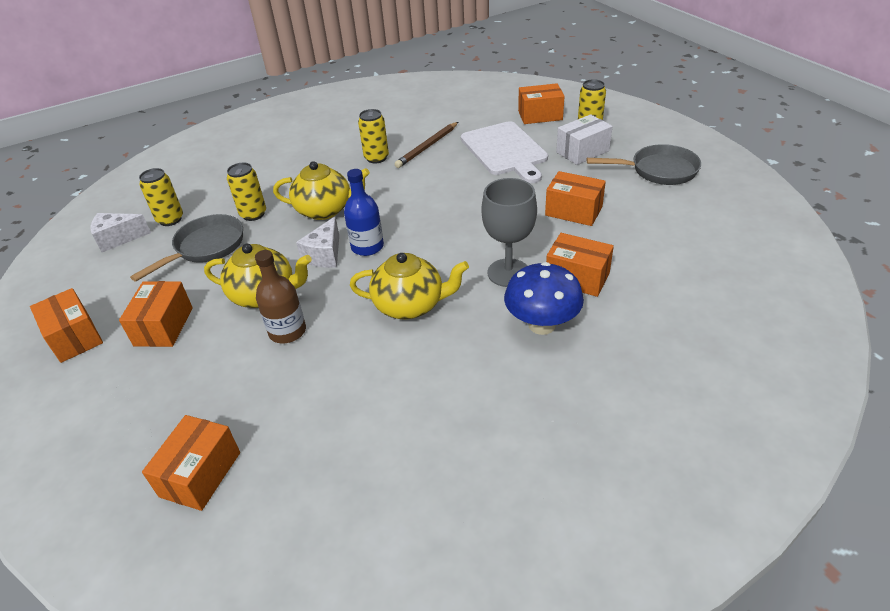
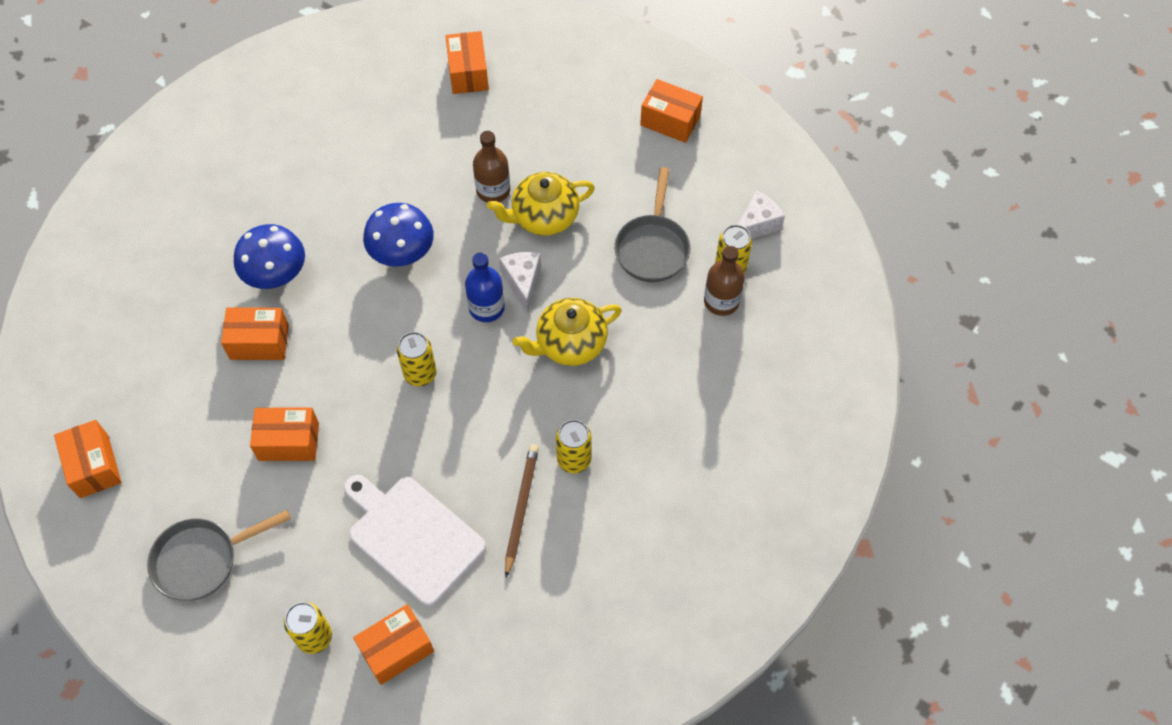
camera: 150 degrees right, 20 degrees up
(163, 326) = (604, 156): orange box -> orange box (94, 466)
(199, 204) = (721, 301): none -> brown bottle
(253, 214) = (645, 309): yellow can -> yellow can (420, 374)
(410, 305) = (402, 254): yellow teapot -> blue mushroom
(508, 273) = (328, 324): grey goblet -> none
(582, 152) = (309, 571): white box -> none

